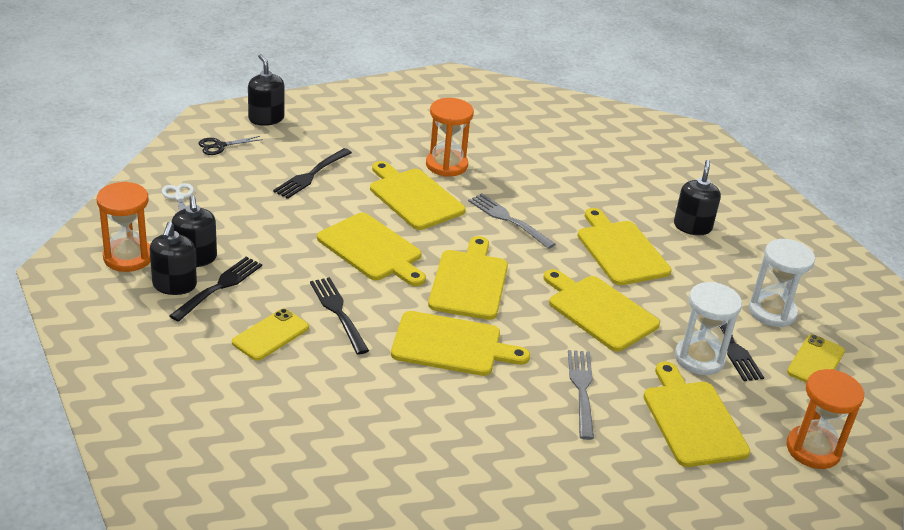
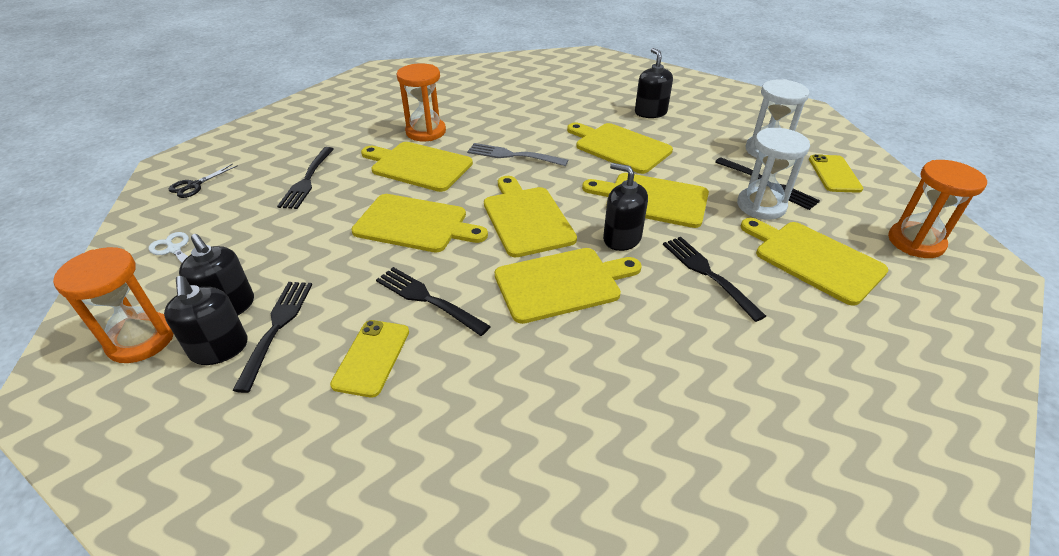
camera: 25 degrees left, 5 degrees up
(266, 118) = (230, 147): black soap dispenser -> black soap dispenser (622, 238)
(582, 390) = (709, 274): grey fork -> black fork

